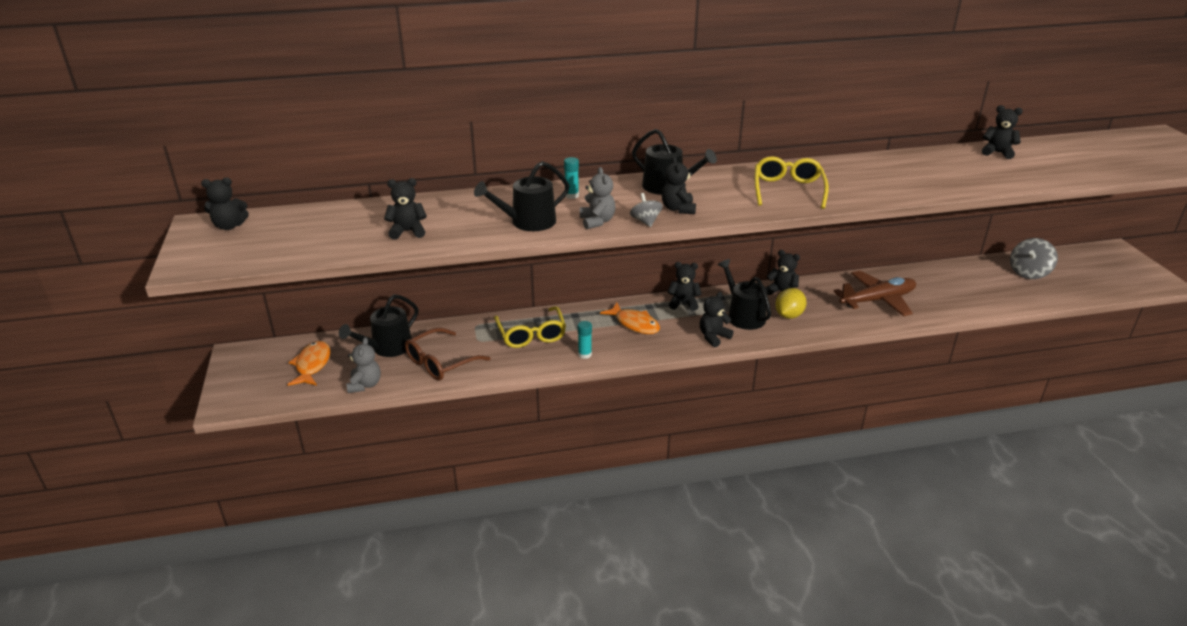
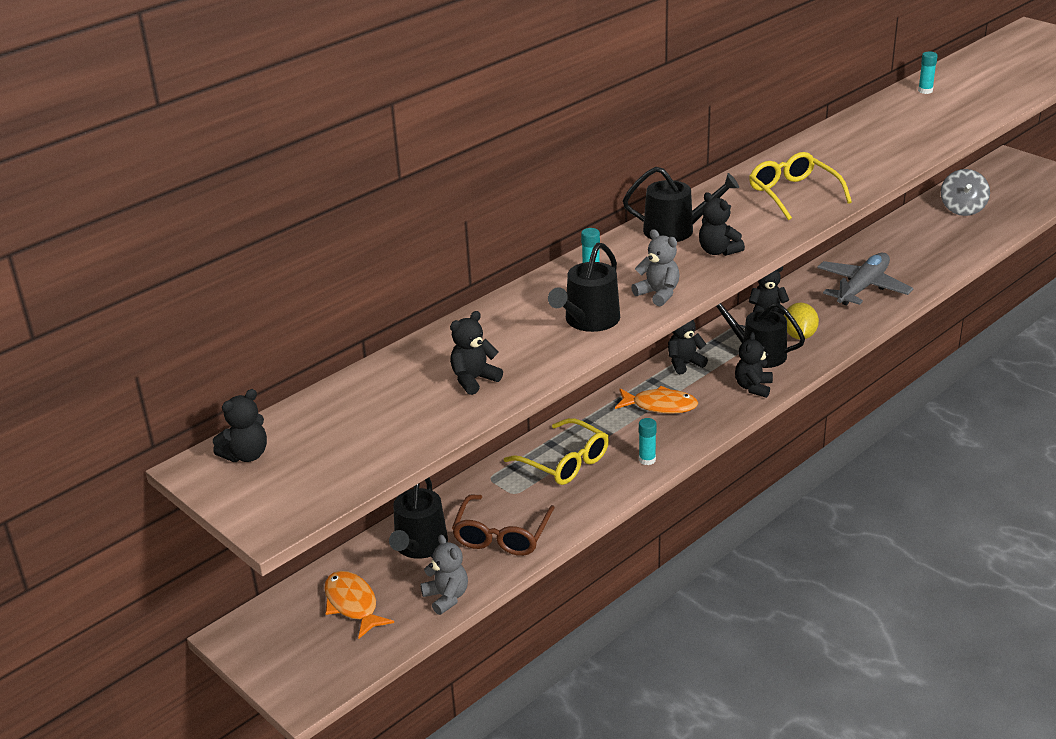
camera: 30 degrees left, 0 degrees up
(645, 221) = (705, 276): grey spinning top -> none
(877, 300) = (862, 287): brown plane -> grey plane
(997, 152) = (925, 91): black teddy bear -> turquoise glue stick

